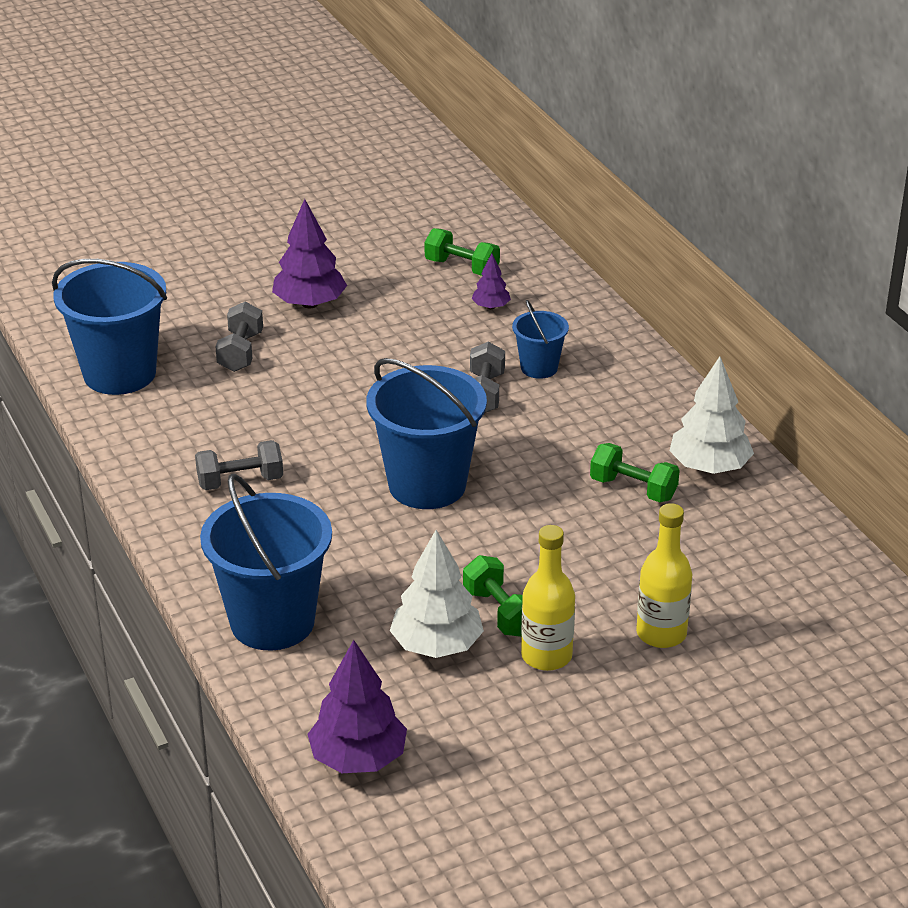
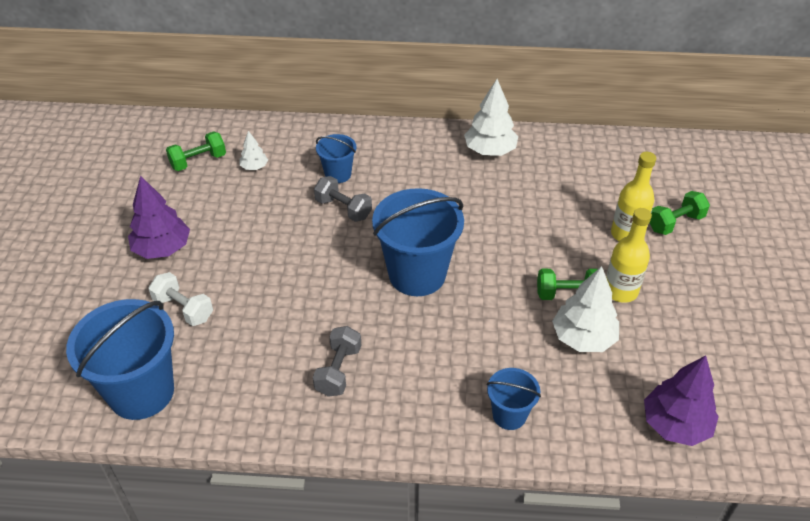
camera: 60 degrees left, 10 degrees up
(240, 352) = (183, 309): grey dumbbell -> white dumbbell
(272, 621) = (509, 415): blue bucket -> blue bucket, size x0.51
(491, 307) = (254, 167): purple tree -> white tree
(633, 489) = (488, 188): green dumbbell -> green dumbbell (675, 223)

